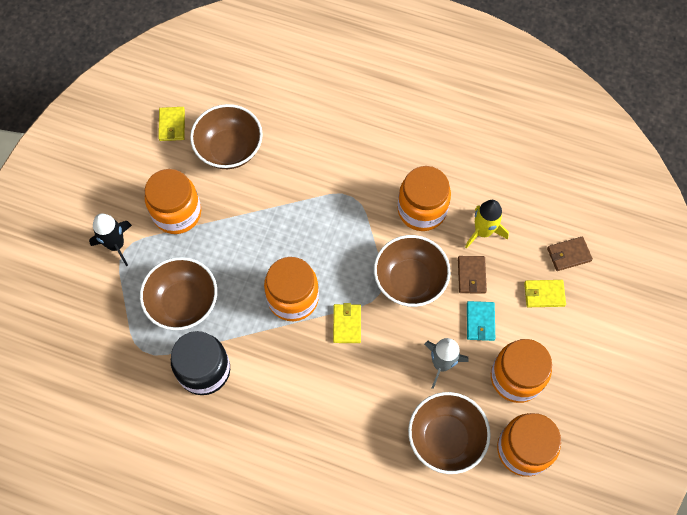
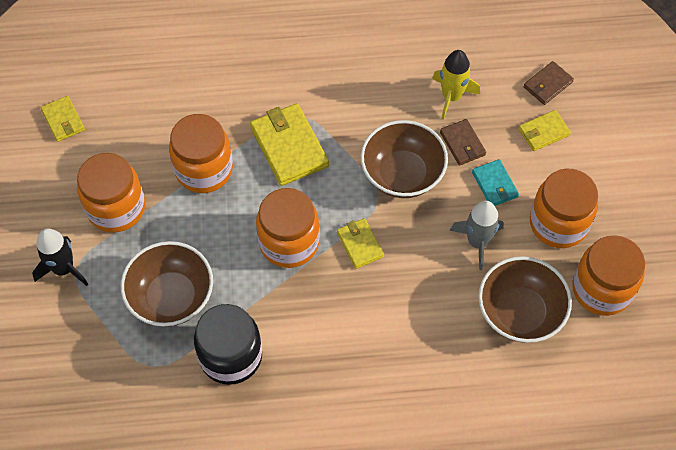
camera: 25 degrees left, 5 degrees down
(229, 149) = (141, 120): brown bowl -> none
(332, 219) = (289, 146): none -> yellow wallet
(421, 210) = (378, 100): orange jar -> orange jar (204, 169)

